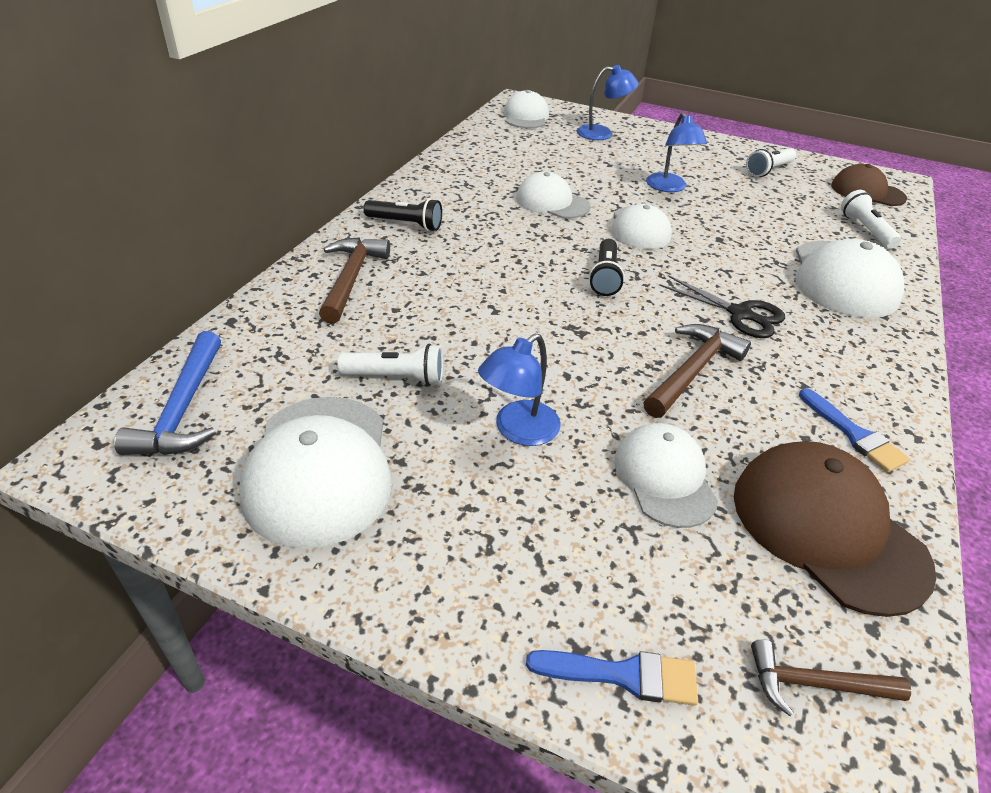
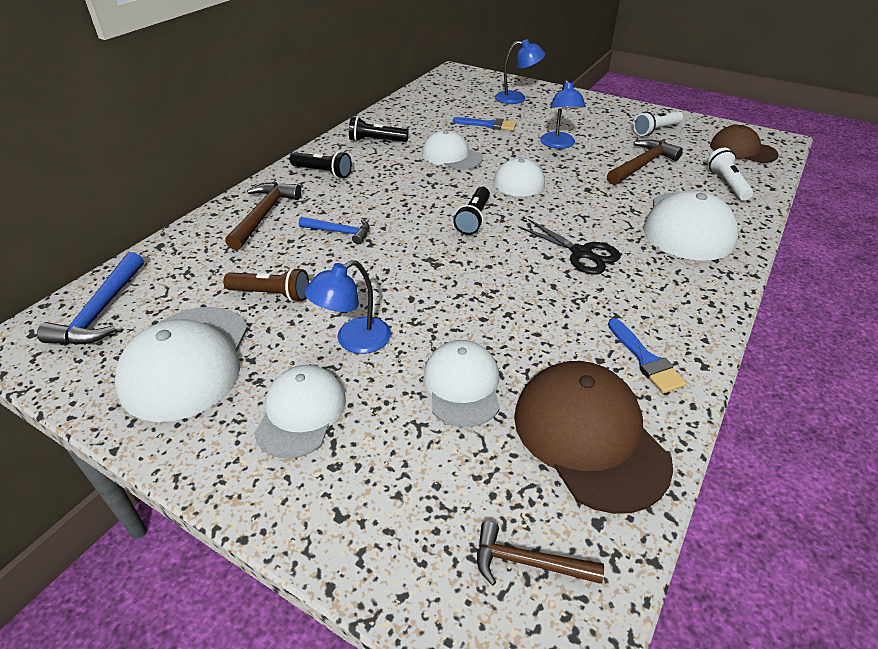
camera: 10 degrees right, 0 degrees up
(396, 377) = (271, 294): white flashlight -> brown flashlight
(452, 297) = (339, 232): none -> blue hammer
(457, 185) = (376, 141): none -> black flashlight
(525, 116) = (455, 84): white cap -> white cap (301, 413)
(623, 675) = (367, 539): blue brush -> blue brush (488, 125)
(692, 371) = (520, 300): brown hammer -> brown hammer (642, 165)

